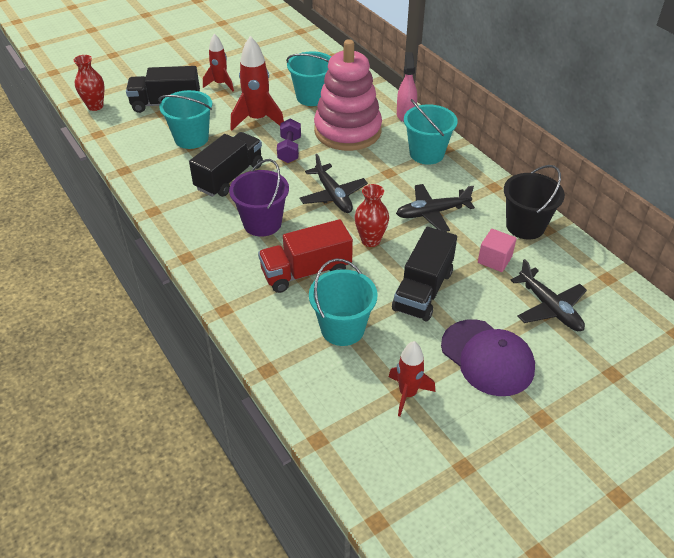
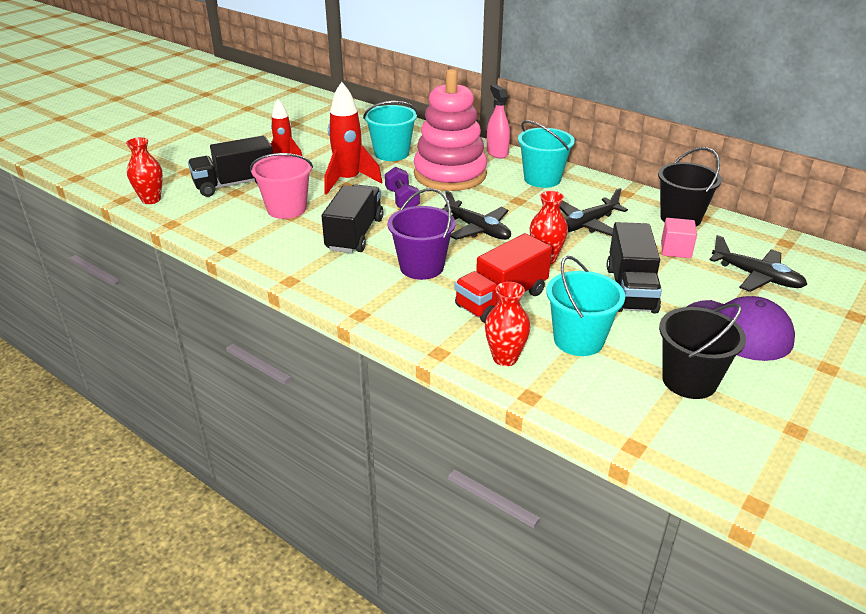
camera: 20 degrees left, 10 degrees down
(191, 138) = (286, 209): turquoise bucket -> pink bucket
(271, 329) = (505, 358): none -> red vase
(407, 394) = (689, 380): red rocket -> black bucket

